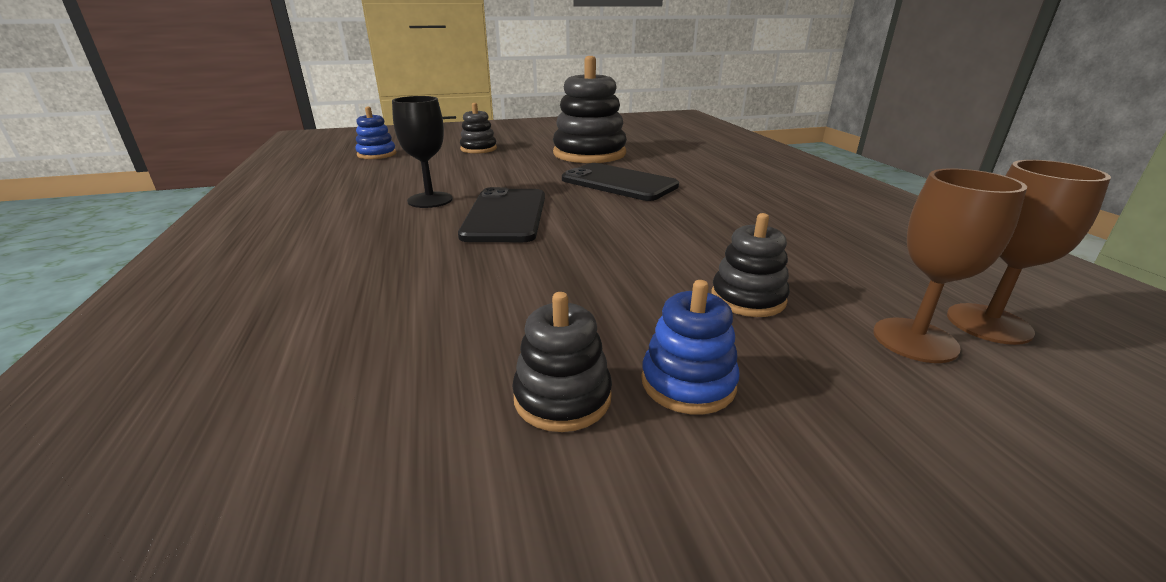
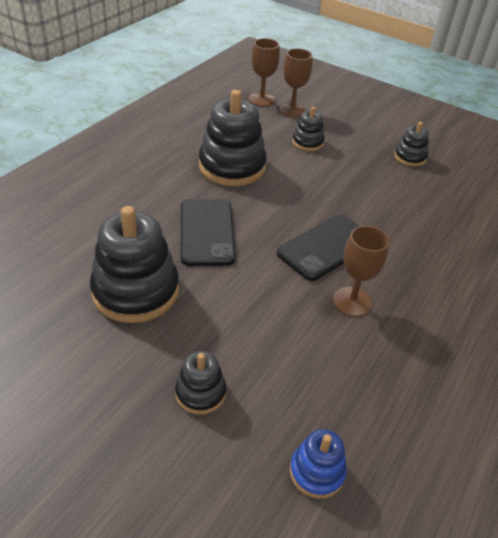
camera: 135 degrees left, 15 degrees up
(430, 200) = (352, 301): black goblet -> brown goblet
(688, 383) = (372, 140): blue stacking toy -> none
(726, 222) = (232, 167): none -> black stacking toy

